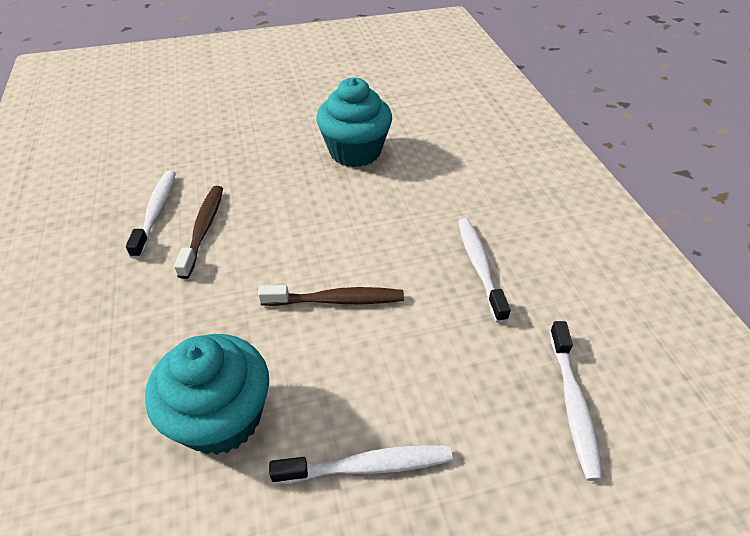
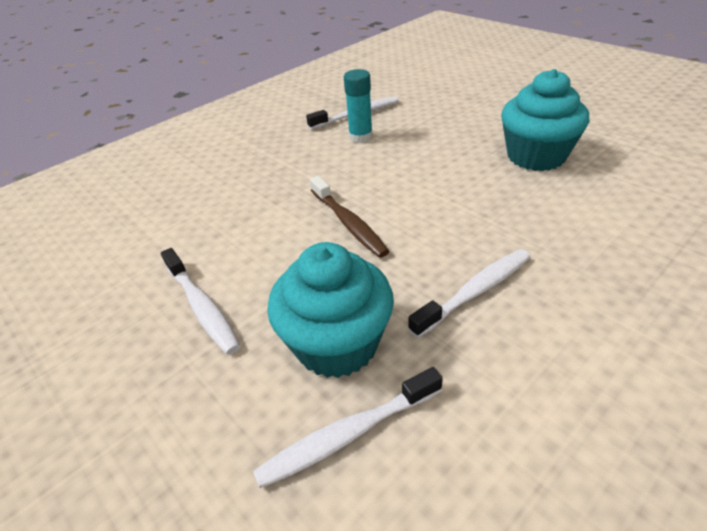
camera: 65 degrees right, 5 degrees down
(203, 229) = (360, 137): brown toothbrush -> turquoise glue stick
(221, 417) = (207, 221): turquoise cupcake -> turquoise cupcake (336, 344)

